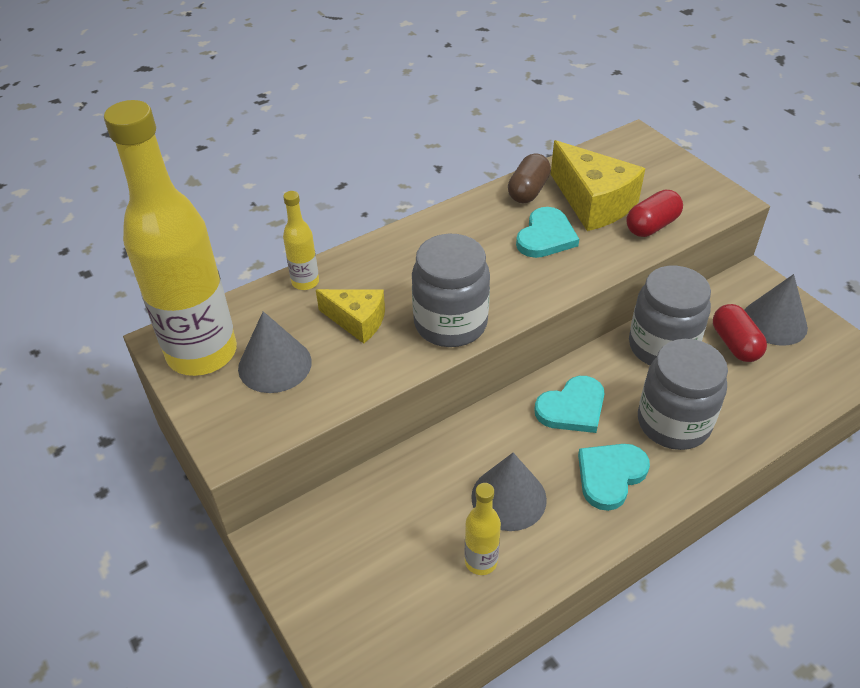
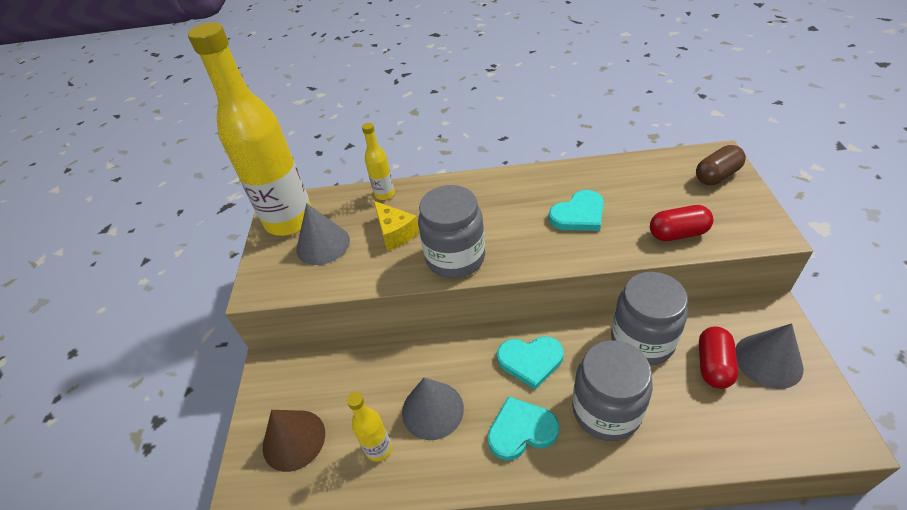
camera: 35 degrees right, 0 degrees up
(376, 600) = (294, 440): none -> brown cone
(528, 191) = (592, 174): brown capsule -> brown capsule (717, 176)
(593, 203) = (639, 199): yellow cheese -> none

